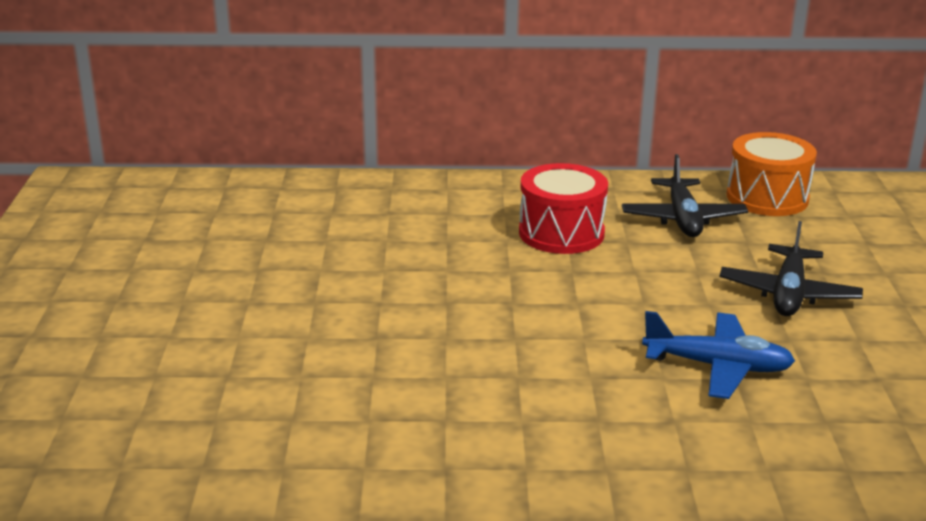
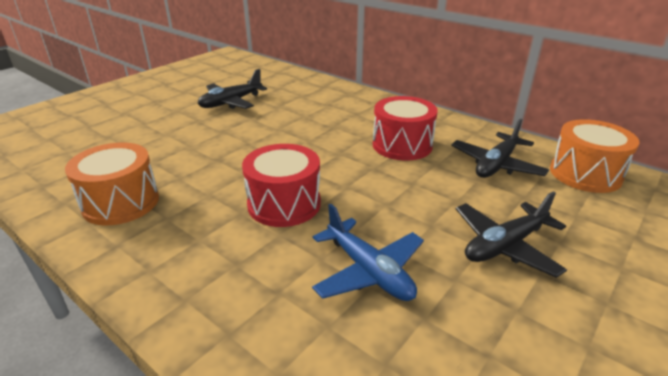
camera: 40 degrees right, 5 degrees up
(244, 258) = (231, 102): none -> black plane
(358, 432) = (121, 202): none -> orange drum
(545, 347) = (284, 204): none -> red drum

